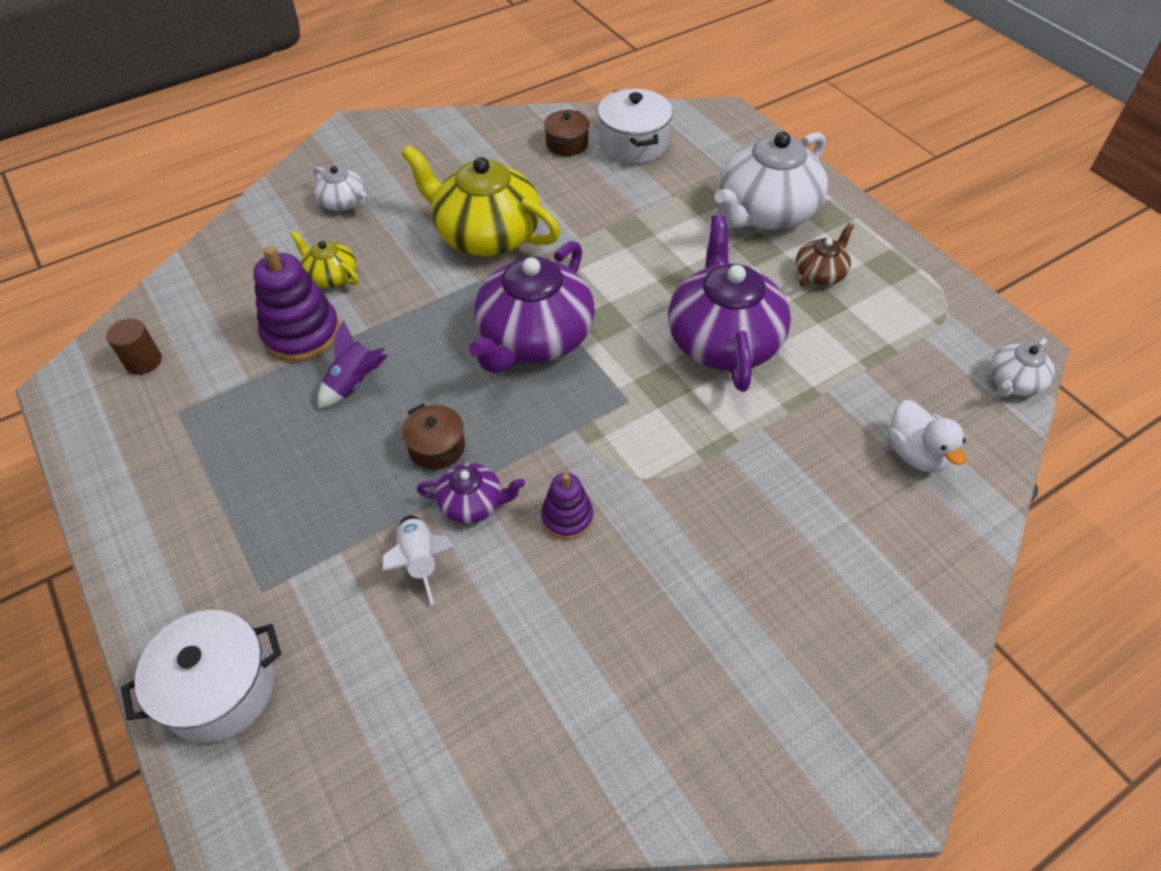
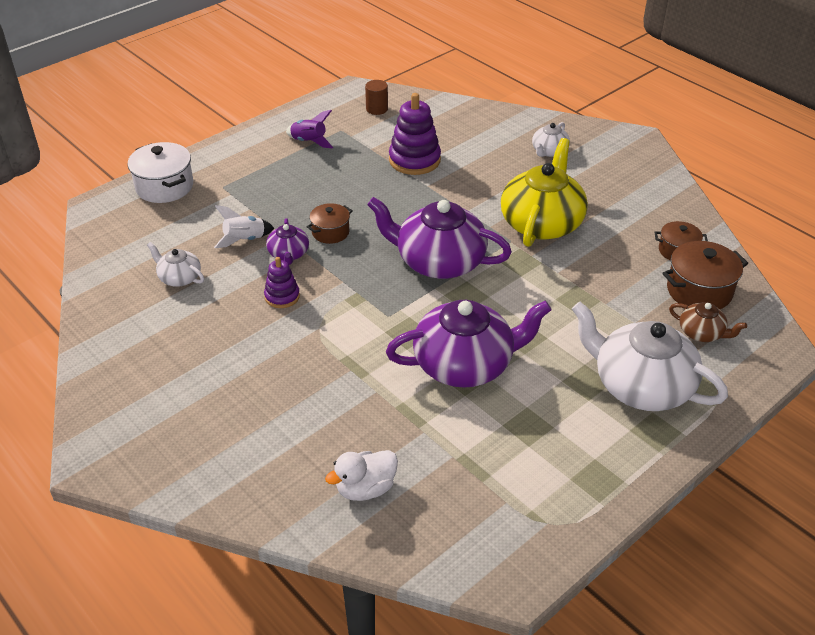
camera: 80 degrees right, 10 degrees down
(331, 276) = (471, 161): yellow teapot -> none
(354, 383) = (377, 189): purple rocket -> purple rocket (309, 142)
(633, 144) = (699, 291): white pot -> brown pot
(820, 273) = (568, 426): brown teapot -> brown teapot (702, 333)
(1013, 382) = (464, 569): white teapot -> white teapot (179, 278)

